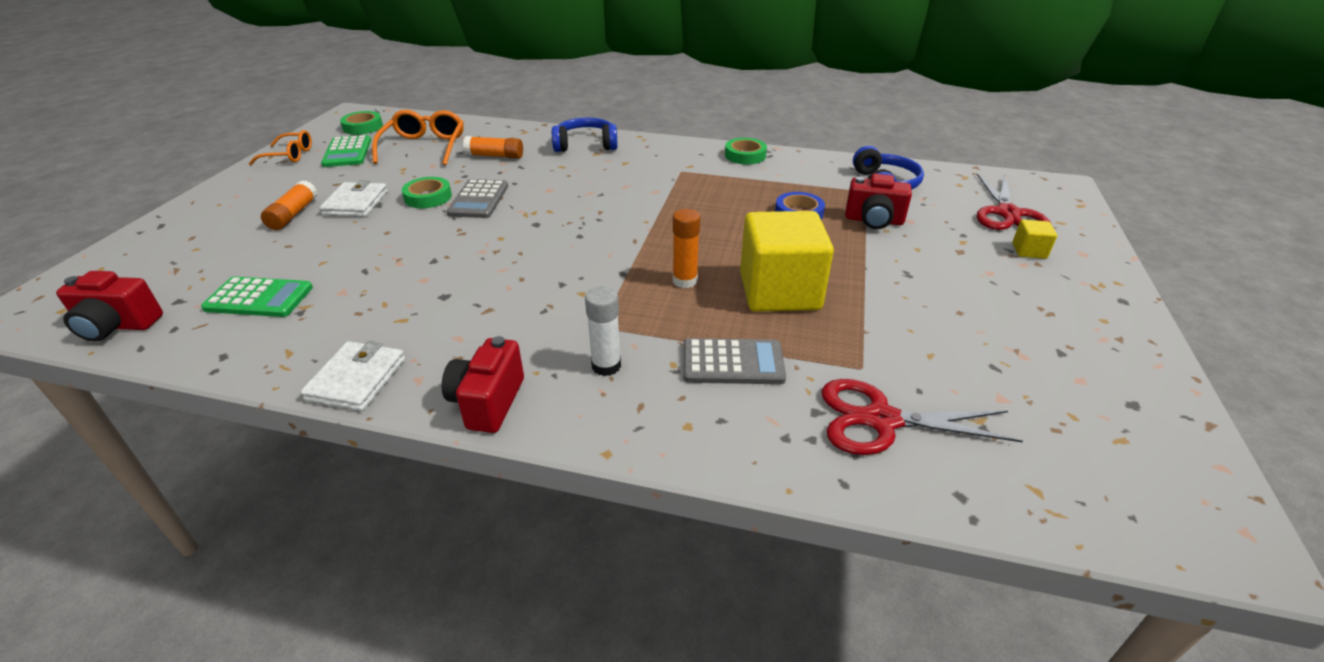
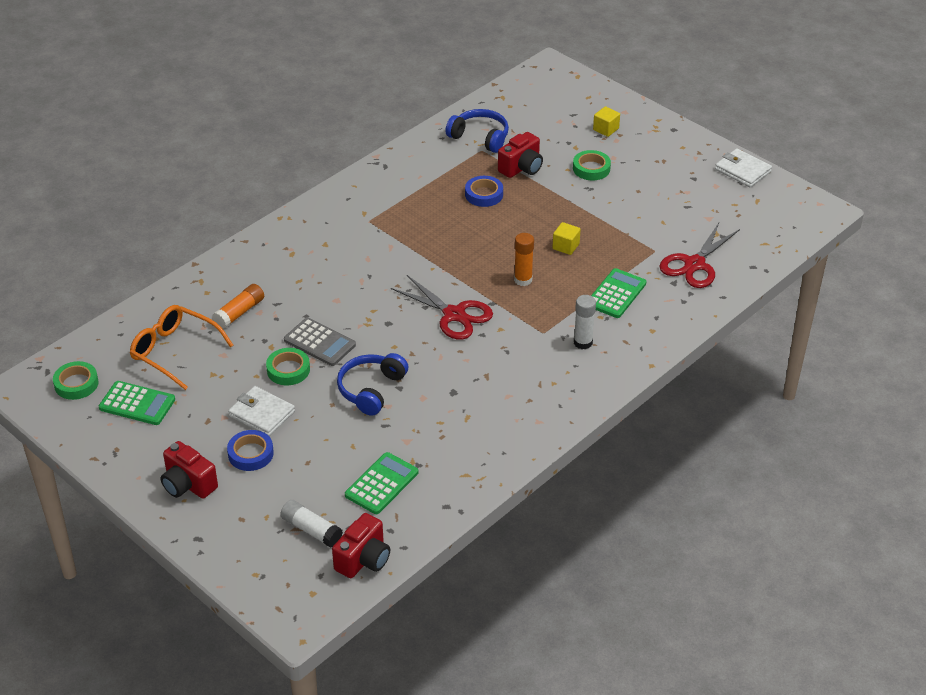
camera: 60 degrees left, 5 degrees up
(173, 279) = (311, 530): none -> white glue stick
(289, 155) = (106, 444): orange glasses -> none
(293, 214) = (250, 454): orange glue stick -> blue tape
(357, 379) = (519, 447): white wallet -> white wallet (742, 170)
(488, 402) = (581, 397): red camera -> red camera (188, 484)
(585, 145) = (268, 254): blue headphones -> blue headphones (371, 389)
(732, 363) = (616, 294): grey calculator -> green calculator
(745, 155) = (373, 178): green tape -> green tape (591, 168)
(779, 291) = (565, 246): yellow cube -> yellow cube, size x0.42
(1007, 213) = (561, 110): red scissors -> red scissors (454, 314)

